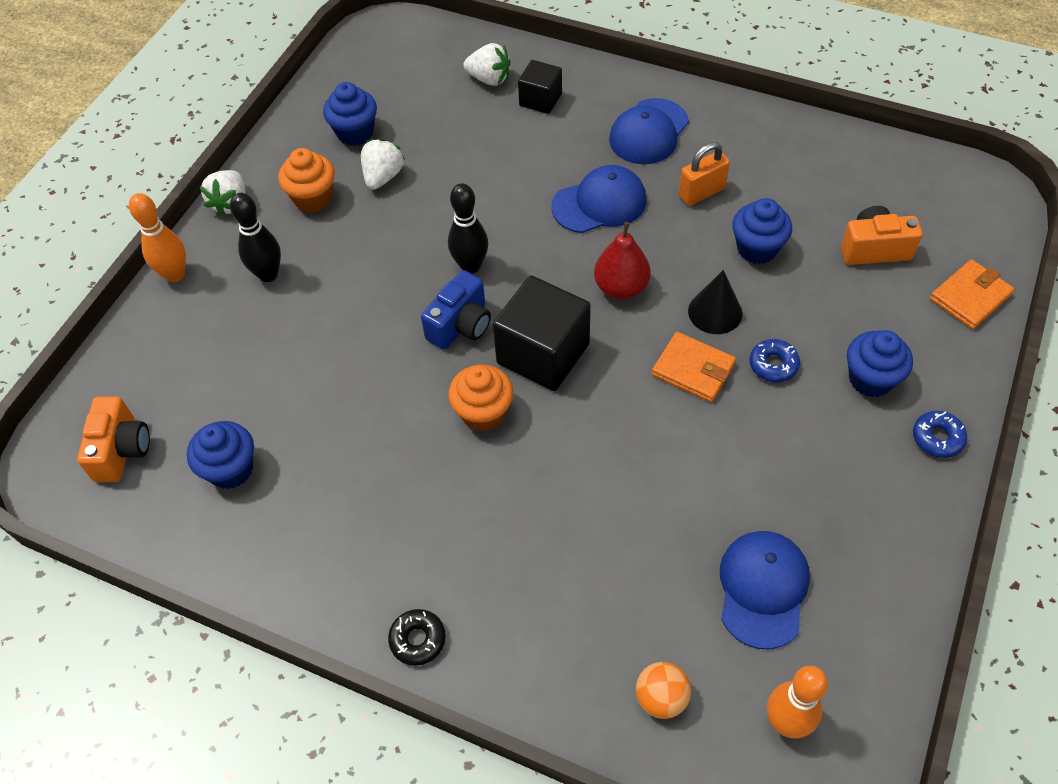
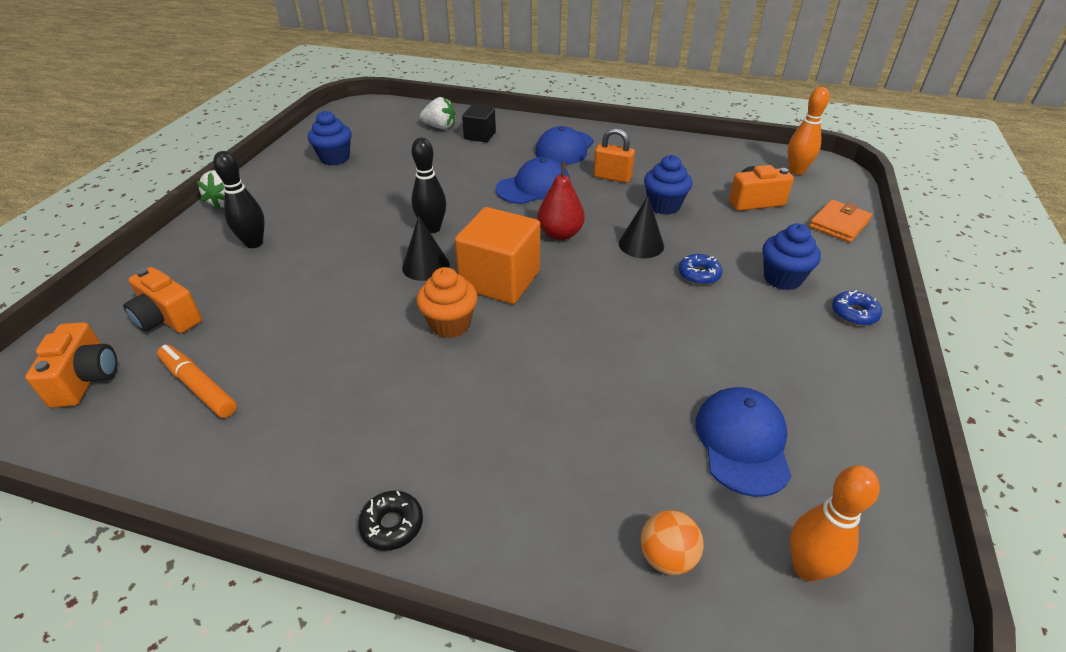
camera: 10 degrees left, 15 degrees down
(175, 274) = (168, 248): orange bowling pin -> orange bowling pin (796, 171)
(188, 378) = (168, 318): none -> orange camera
(231, 469) = (199, 386): blue cupcake -> orange marker
(313, 198) = (298, 195): orange cupcake -> none
(383, 176) = (357, 181): white strawberry -> none
(460, 325) = (425, 266): blue camera -> black cone
(543, 354) = (500, 280): black cube -> orange cube
(693, 370) = (632, 282): orange wallet -> none
(701, 192) = (612, 177): orange padlock -> orange padlock turned 60 degrees clockwise

